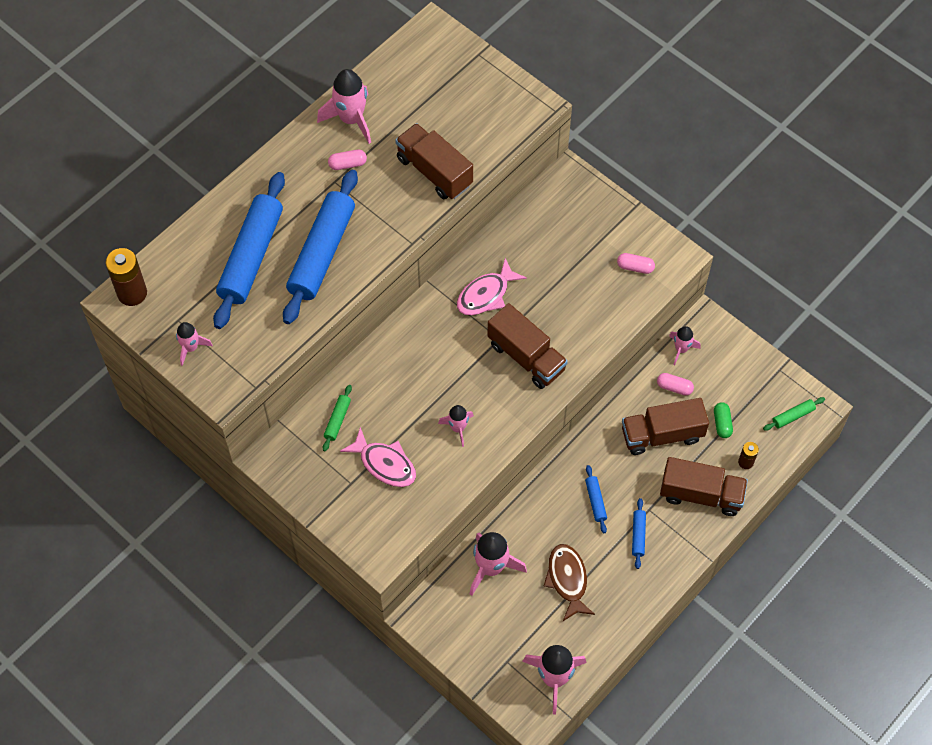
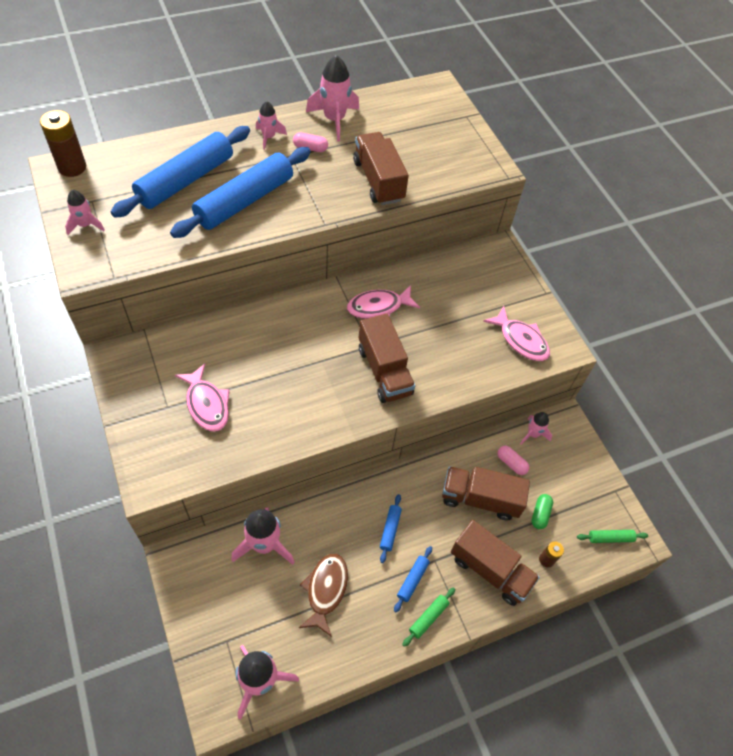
camera: 20 degrees right, 5 degrees down
(337, 420) = (191, 350): green rolling pin -> green rolling pin (428, 618)
(458, 428) = (289, 403): pink rocket -> pink rocket (269, 137)
(635, 267) = (521, 340): pink capsule -> pink fish

